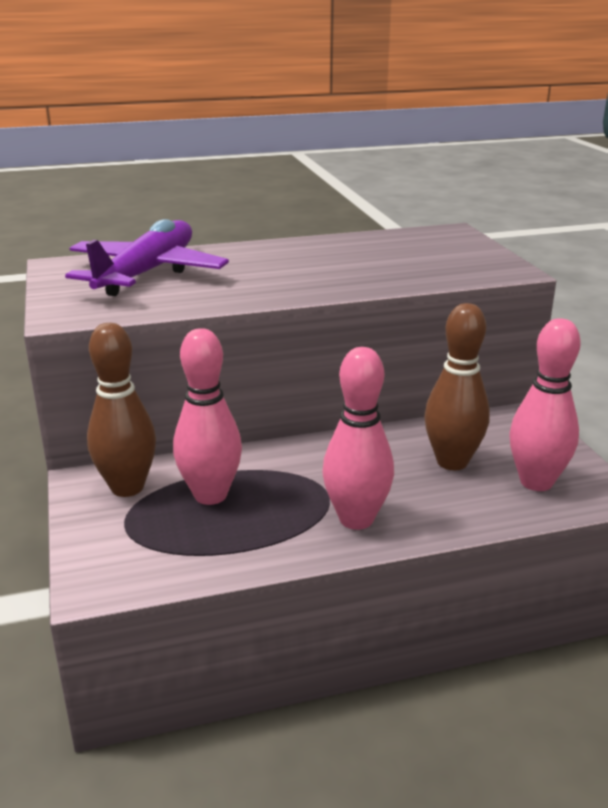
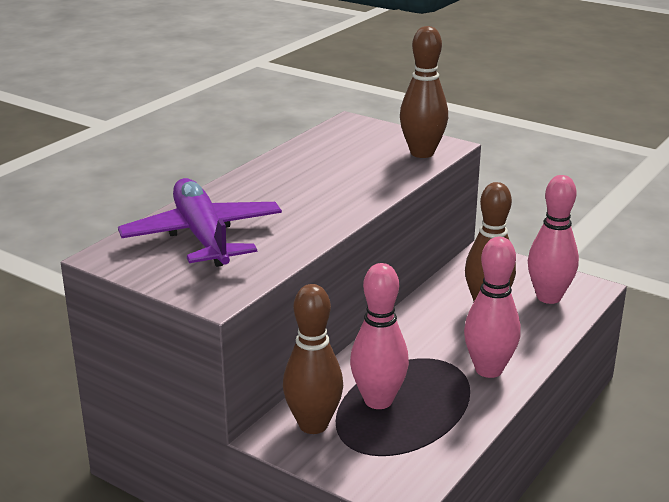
camera: 40 degrees left, 0 degrees up
(471, 269) = (422, 153): none -> brown bowling pin

